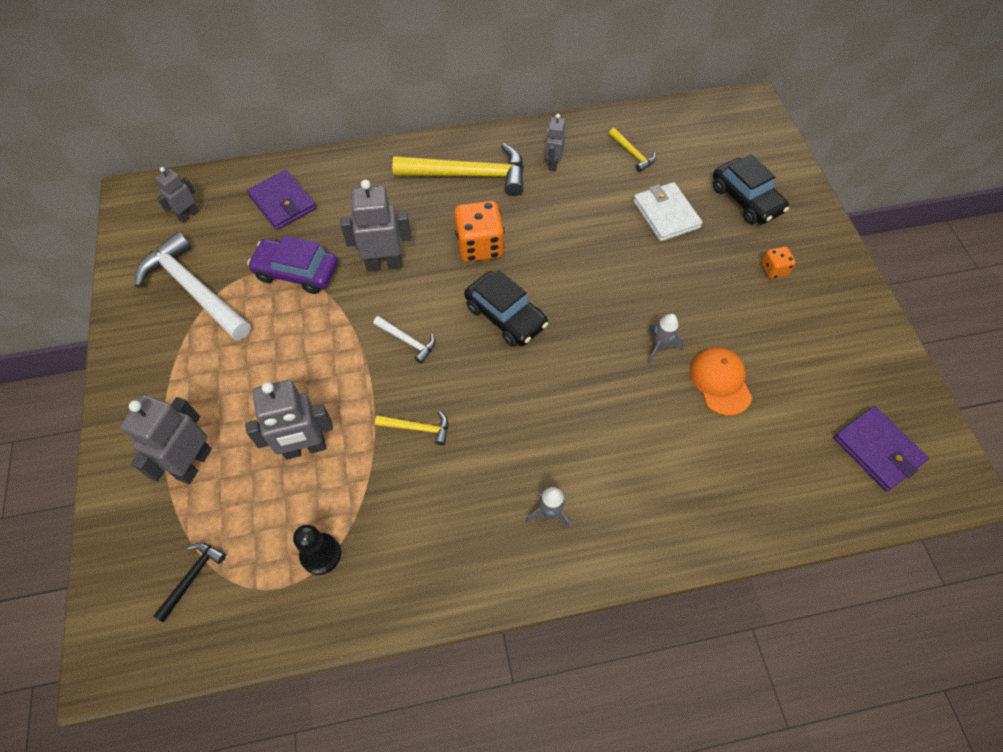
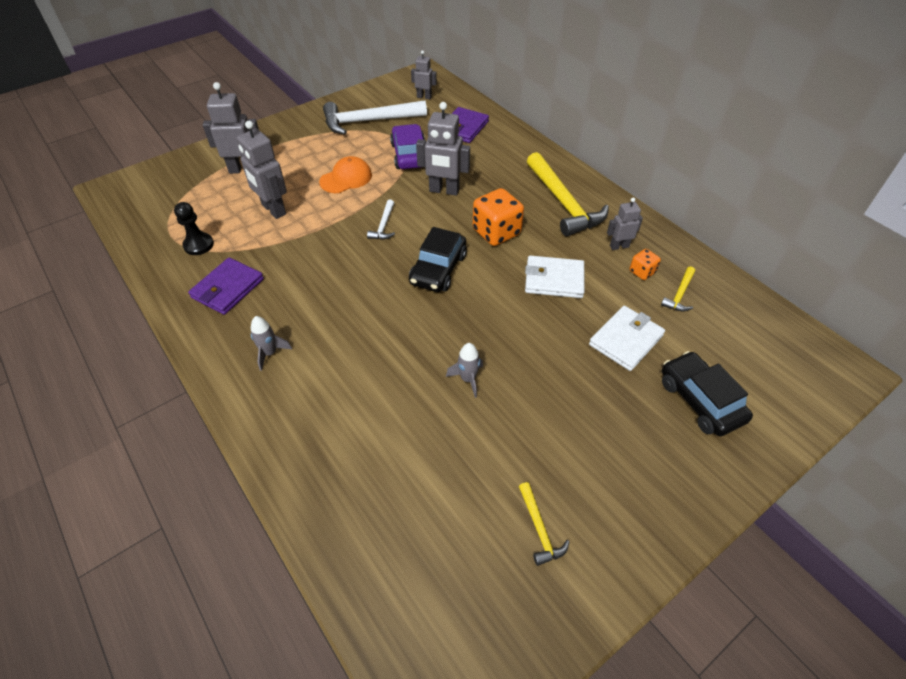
camera: 65 degrees right, 10 degrees down
(192, 577) = (168, 198): black hammer -> none
(194, 289) = (368, 121): white hammer -> white hammer turned 120 degrees counterclockwise
(384, 264) = (444, 190): grey robot -> grey robot turned 135 degrees clockwise
(418, 428) = (312, 256): yellow hammer -> yellow hammer (539, 529)
(570, 230) = (554, 279): none -> white wallet
(720, 382) = (455, 437): orange cap -> orange cap (346, 178)
(746, 199) = (700, 400): black car -> black car turned 120 degrees clockwise
(774, 270) = (624, 450): orange dice -> orange dice (642, 272)
(877, 450) = (445, 611): purple wallet -> purple wallet (228, 288)

